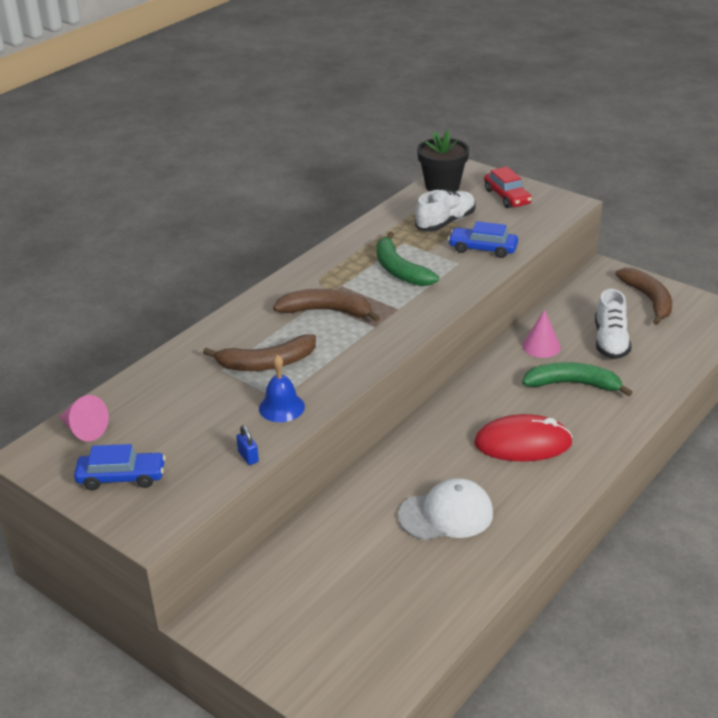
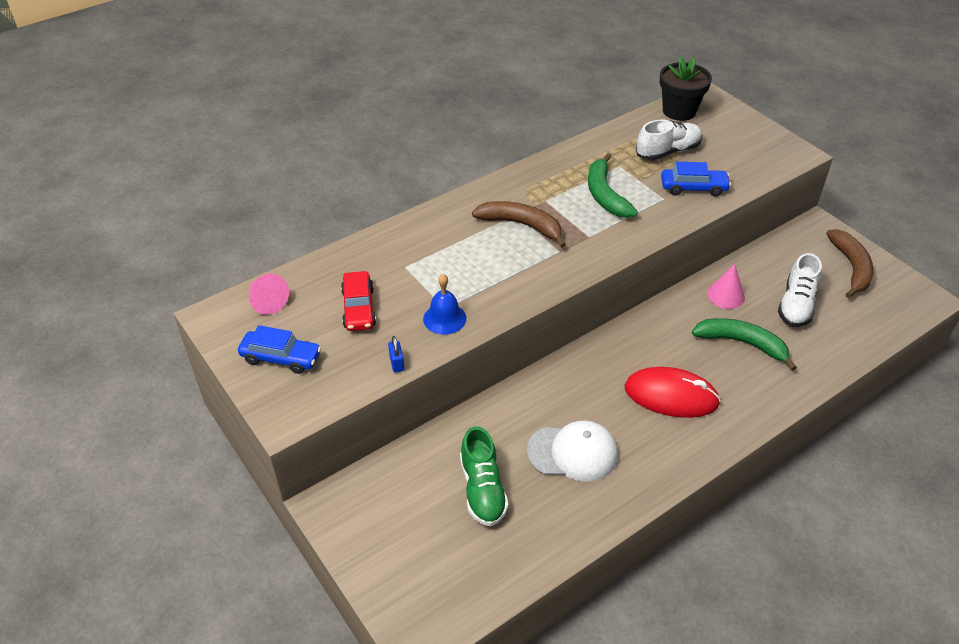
camera: 15 degrees right, 10 degrees up
(266, 363) = (447, 269): brown banana -> none
(368, 568) = (482, 489): none -> green shoe
(482, 249) = (693, 188): blue car -> blue car turned 150 degrees clockwise
(507, 197) = (738, 134): red car -> red car (358, 308)

